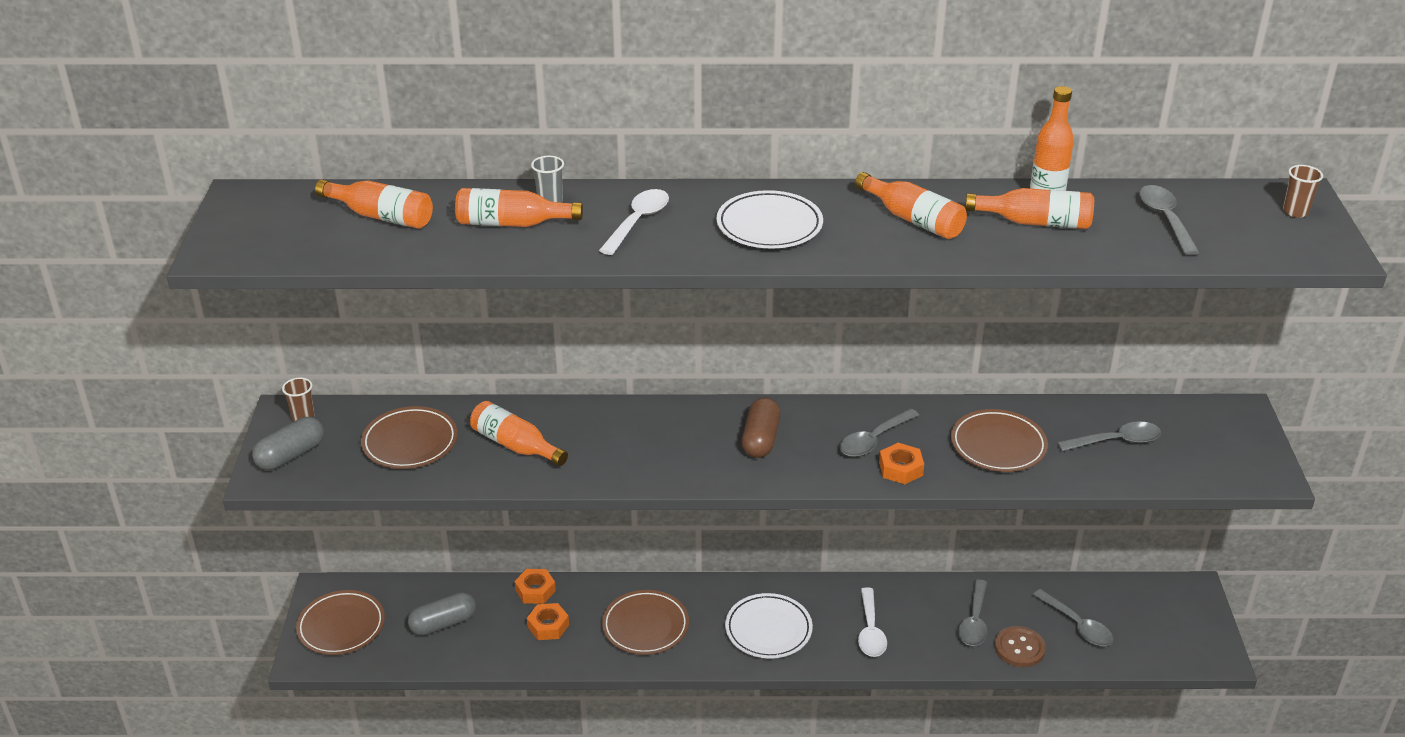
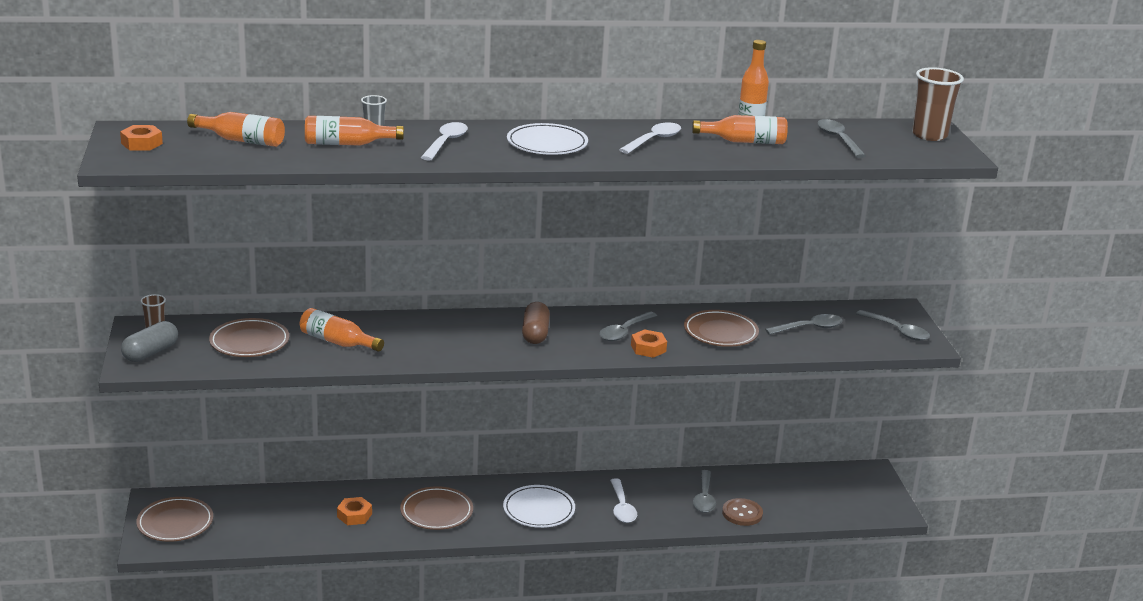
camera: 10 degrees left, 10 degrees down
(443, 623) = (264, 517): grey capsule -> none
(535, 590) = (339, 492): orange nut -> orange nut (141, 143)
(913, 219) = (654, 140): orange bottle -> white spoon
(1077, 625) = (785, 497): grey spoon -> grey spoon (897, 331)
(1295, 212) = (929, 135): brown cup -> brown cup, size x1.91

